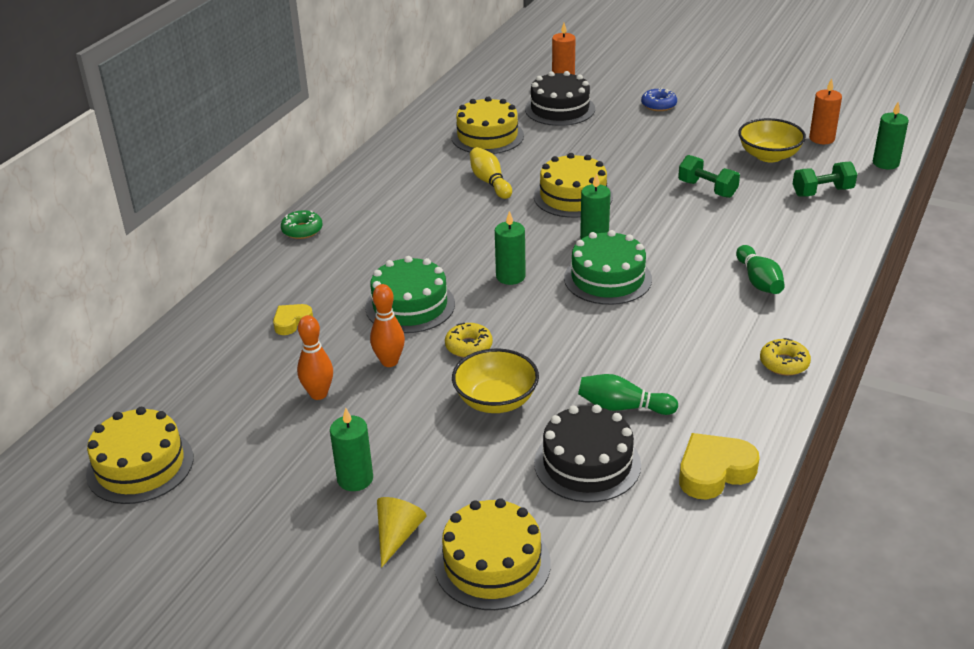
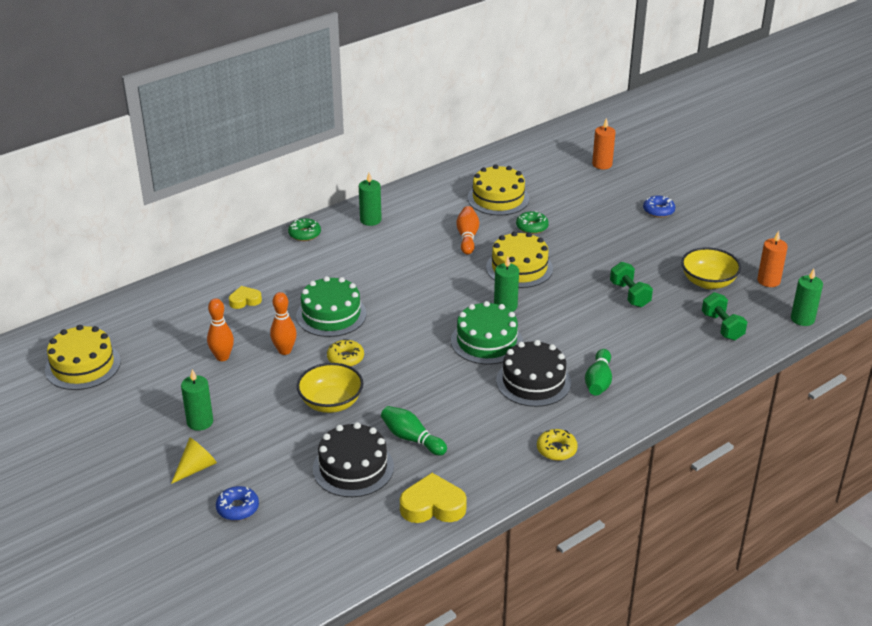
camera: 25 degrees right, 0 degrees up
(490, 182) = (467, 237): yellow bowling pin -> orange bowling pin
(492, 564) = (238, 508): yellow cake -> blue donut
(510, 276) = (418, 316): green candle -> green candle (370, 220)
(548, 154) = (532, 227): none -> green donut
(560, 109) = (575, 191): black cake -> black cake (533, 381)
(822, 192) = (722, 326): green dumbbell -> green dumbbell turned 60 degrees clockwise

